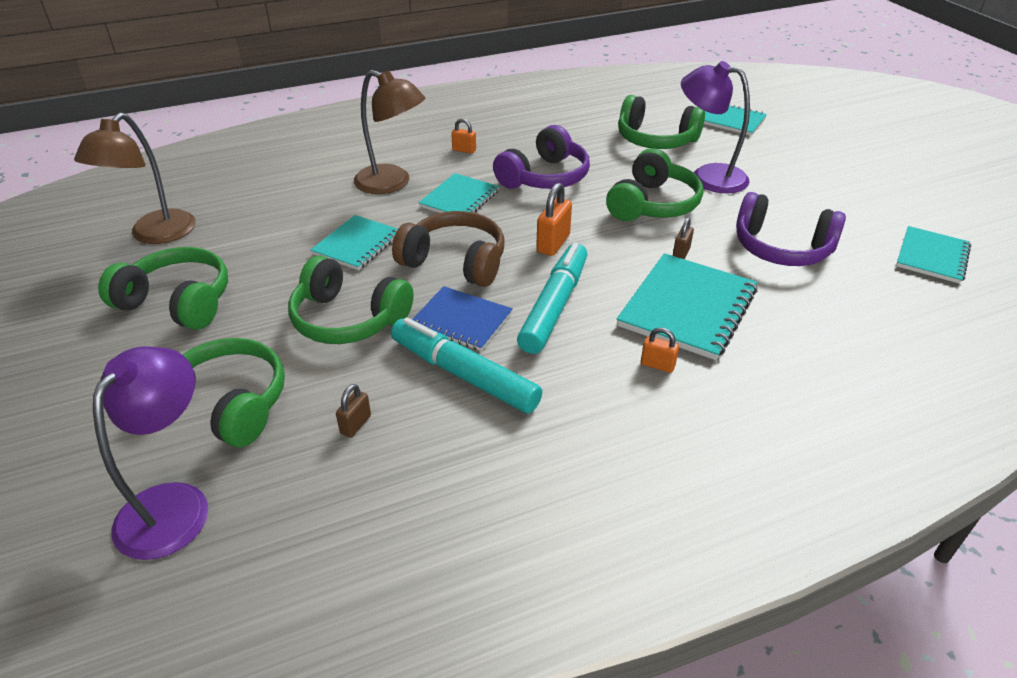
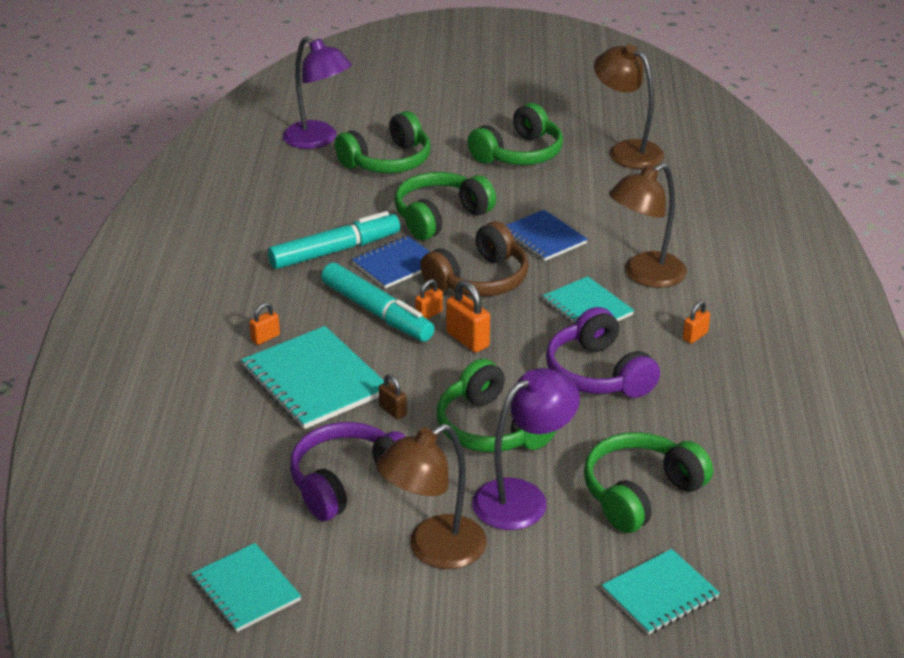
camera: 115 degrees right, 5 degrees down
(355, 424) = (326, 202): brown padlock -> none
(357, 244) = (544, 237): turquoise notebook -> blue notebook
(532, 274) = (429, 314): none -> orange padlock
(795, 195) = (434, 550): none -> brown lamp

